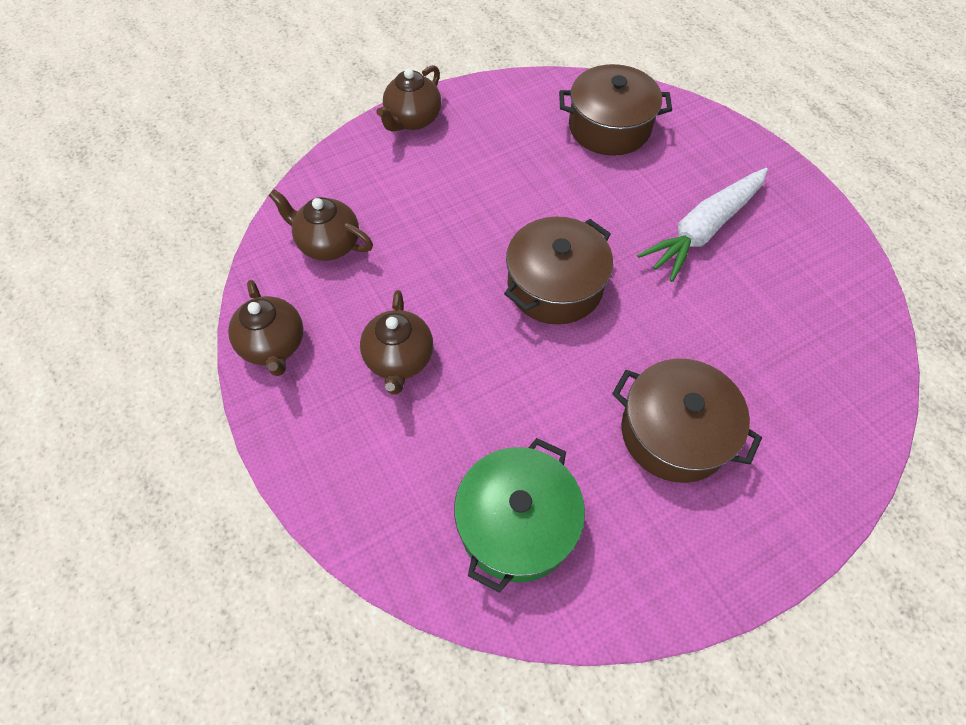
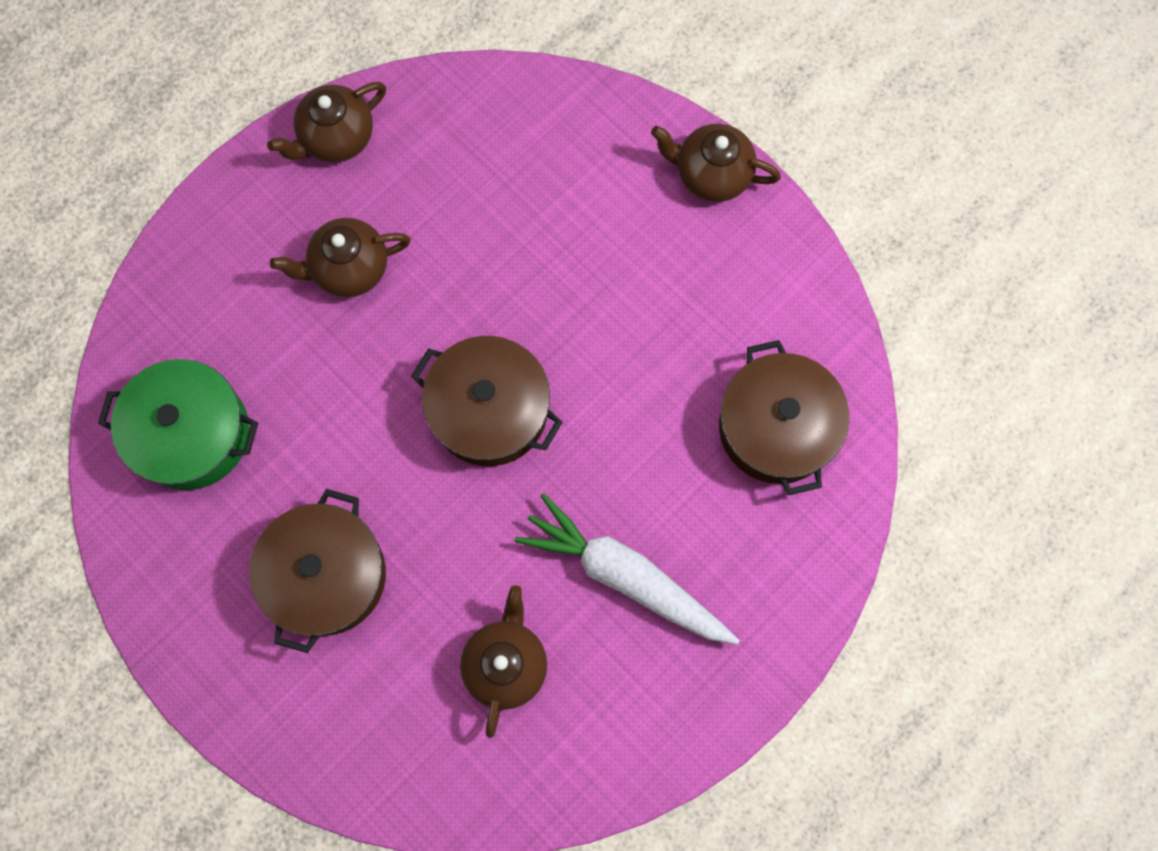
camera: 75 degrees right, 15 degrees up
(328, 244) = (483, 144): brown teapot -> brown teapot (506, 663)

